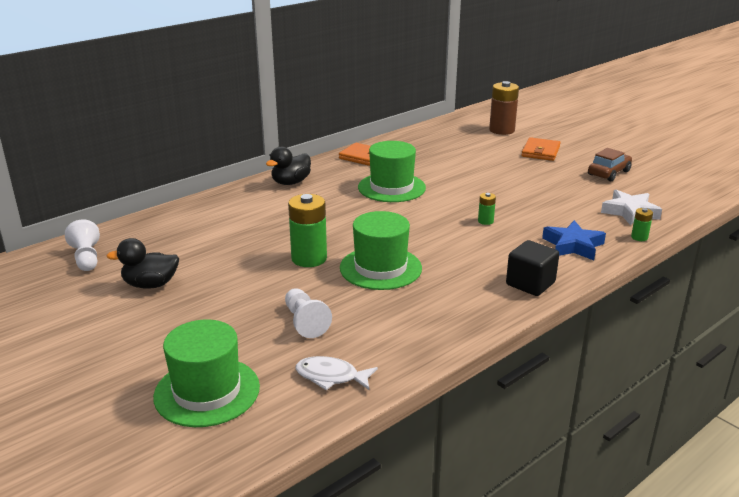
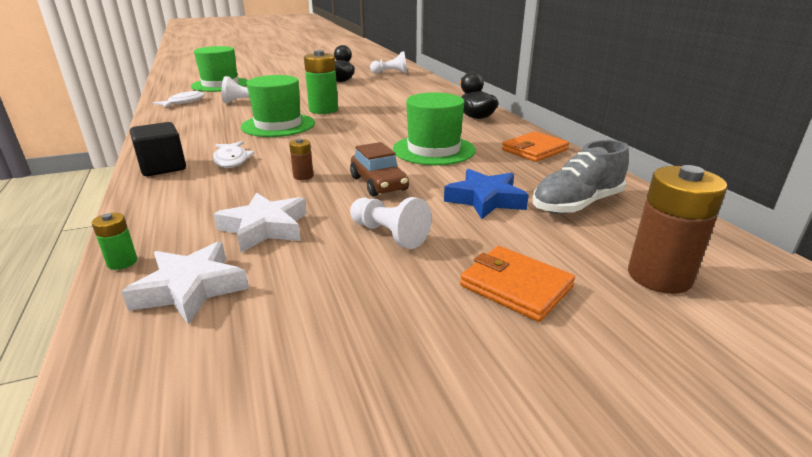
camera: 110 degrees right, 0 degrees up
(445, 144) = (576, 204): none -> grey shoe
(485, 221) = (303, 176): green battery -> brown battery
(486, 259) = (231, 160): none -> white fish
(530, 180) = (389, 234): none -> white pawn
(563, 212) = (265, 228): none -> white star
(573, 245) = (183, 207): blue star -> blue star (485, 200)
(609, 173) = (356, 338): brown car -> brown car (379, 183)

